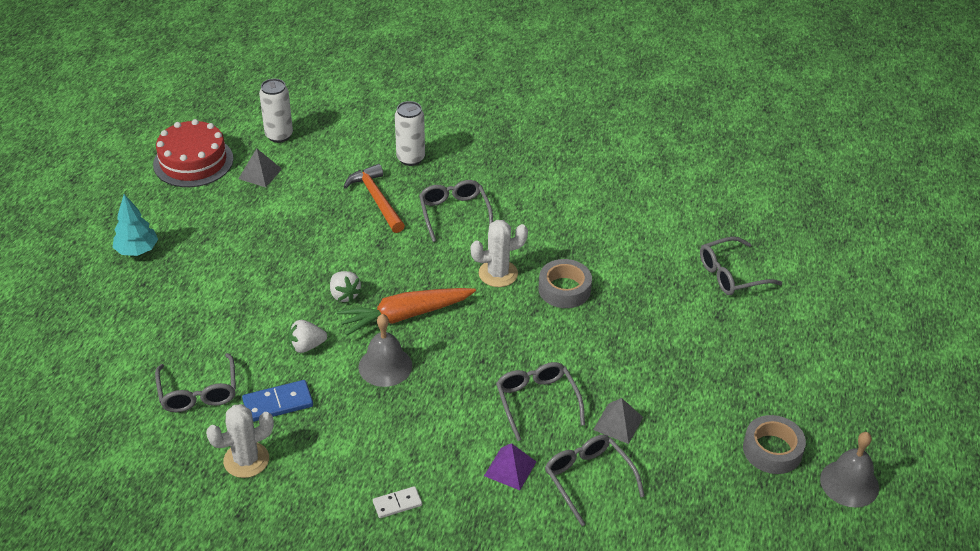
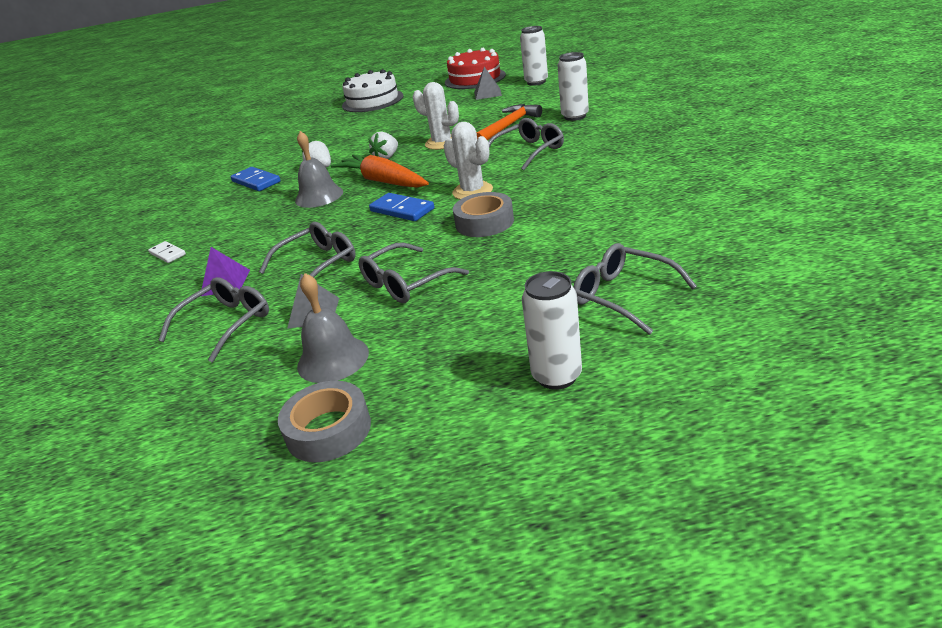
camera: 70 degrees right, 10 degrees down
(137, 250) = (372, 101): turquoise tree -> white cake
(198, 392) = (253, 160): grey glasses -> grey glasses (406, 283)
(246, 460) = (195, 194): white cactus -> white cactus (442, 143)
(486, 324) = (402, 210): none -> blue domino
(791, 336) = (556, 376): none -> white can
(849, 483) = (297, 526): grey bell -> grey bell (333, 359)

